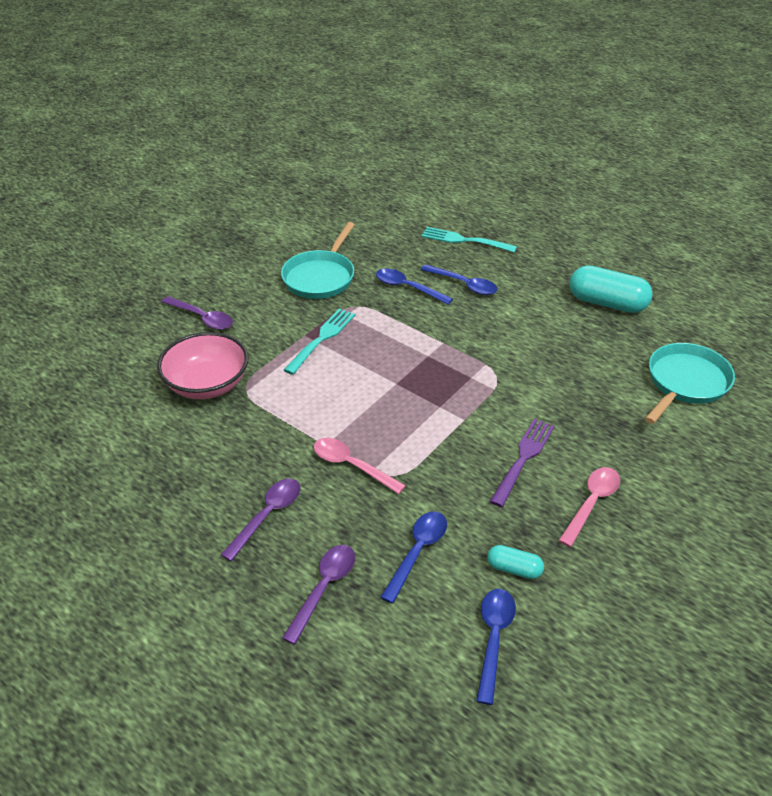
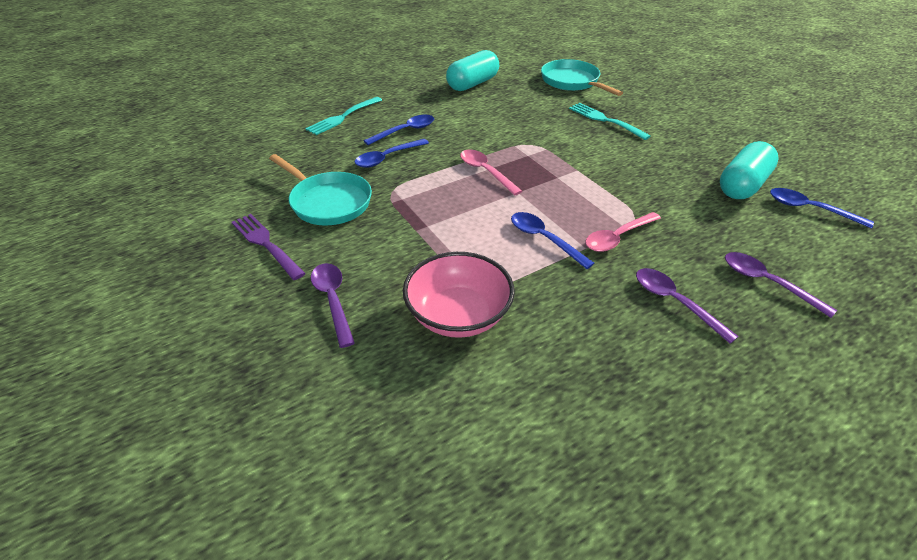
camera: 70 degrees left, 0 degrees up
(202, 318) = (333, 300): purple spoon -> purple spoon turned 75 degrees counterclockwise
(321, 339) = (430, 220): turquoise fork -> turquoise fork (606, 120)
(417, 552) = (725, 224): blue spoon -> blue spoon (544, 239)
(514, 569) = (742, 185): turquoise capsule -> turquoise capsule, size x1.95
(523, 459) = (630, 155): purple fork -> purple fork (266, 244)
(591, 503) = (680, 141): pink spoon -> pink spoon (485, 172)

